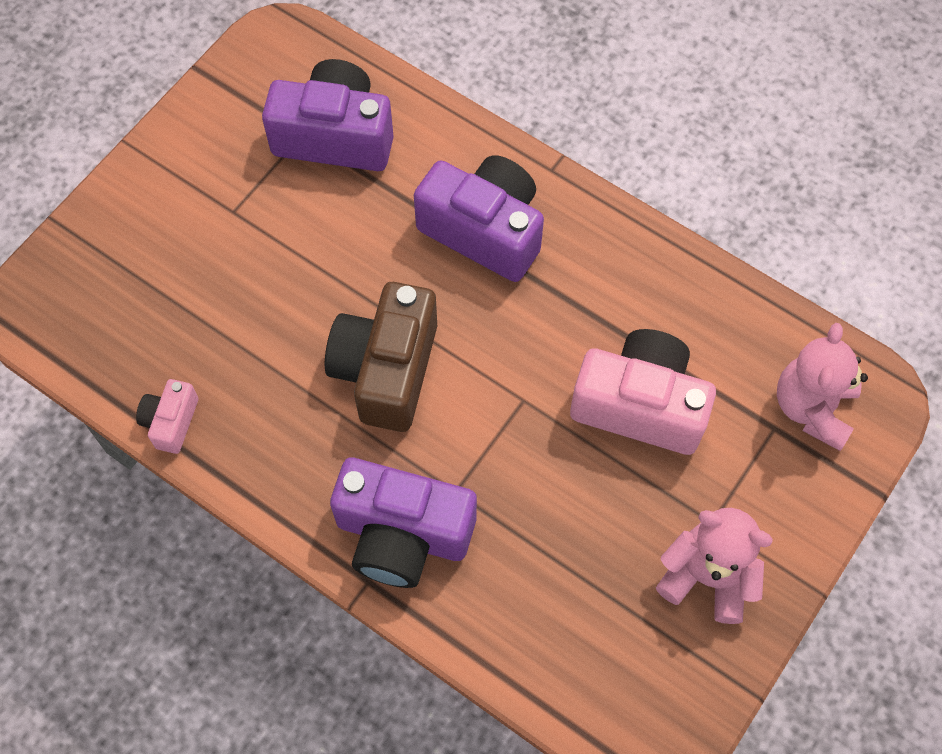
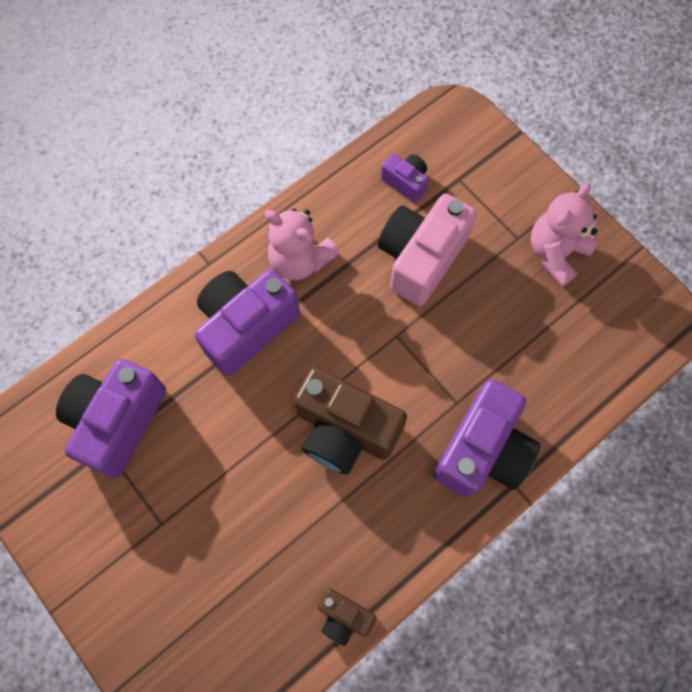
camera: 75 degrees left, 5 degrees up
(171, 422) = (344, 616): pink camera -> brown camera
(744, 362) = (406, 182): none -> purple camera
(812, 407) = (450, 152): pink teddy bear -> pink teddy bear (300, 260)

